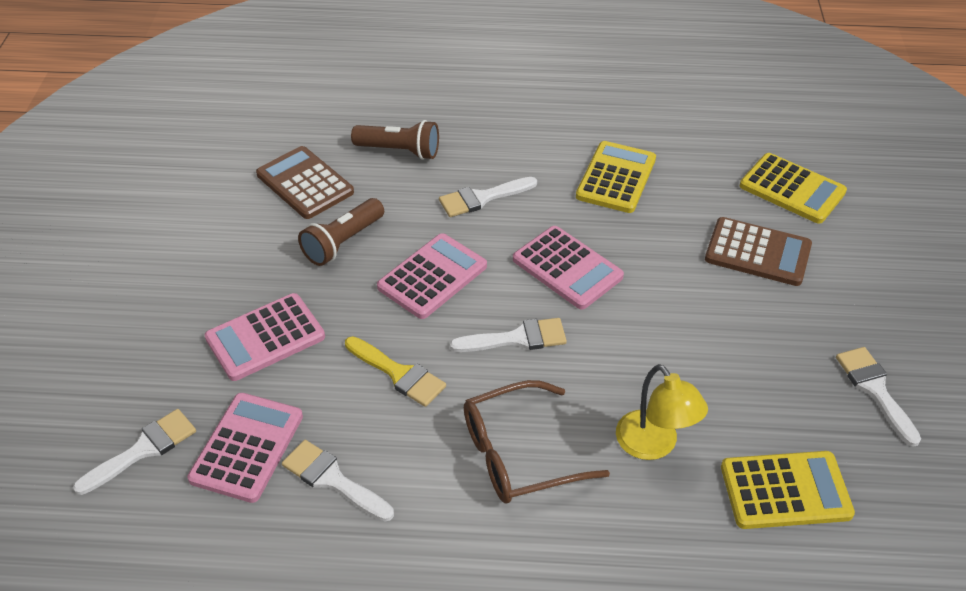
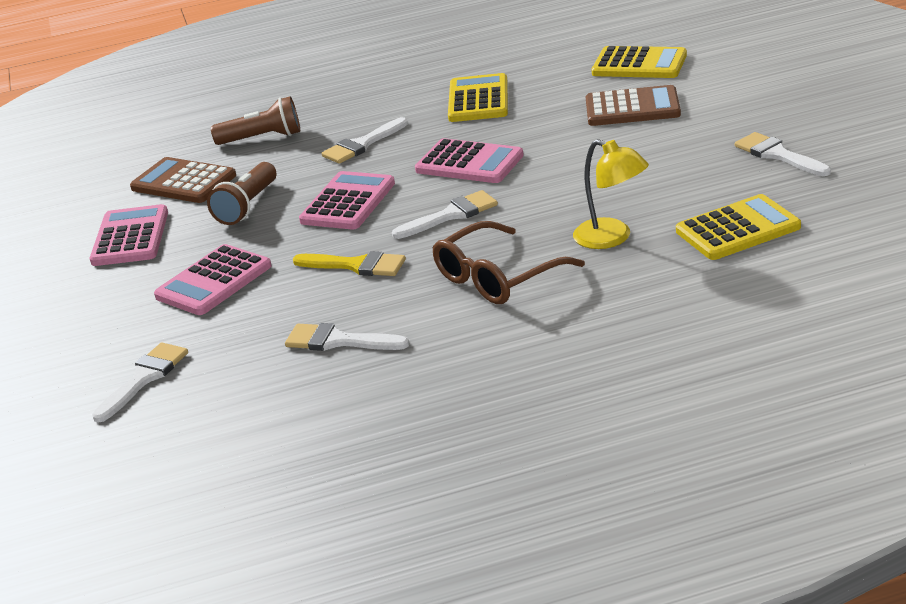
camera: 15 degrees left, 15 degrees down
(247, 447) = (244, 347): pink calculator -> pink calculator (130, 237)

